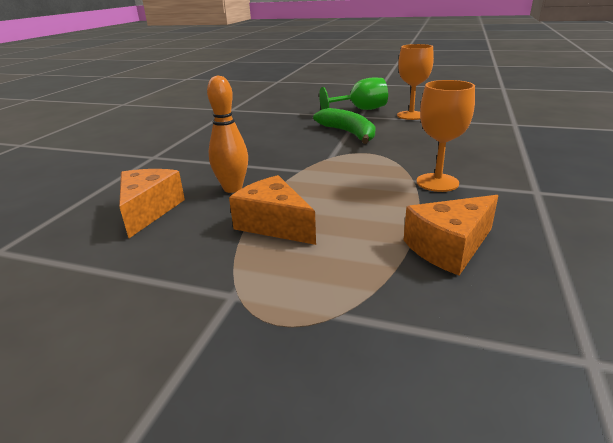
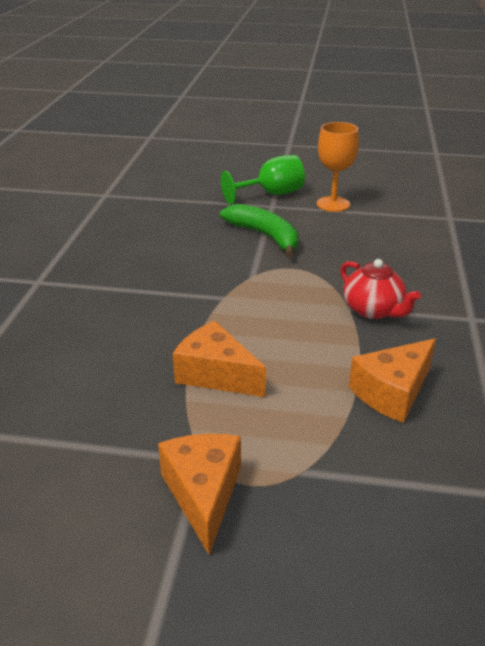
camera: 10 degrees left, 5 degrees up
(149, 210) = (71, 363): orange cheese -> orange cheese (203, 494)
(233, 188) = (154, 328): orange bowling pin -> none
(437, 182) = (373, 310): orange goblet -> red teapot

